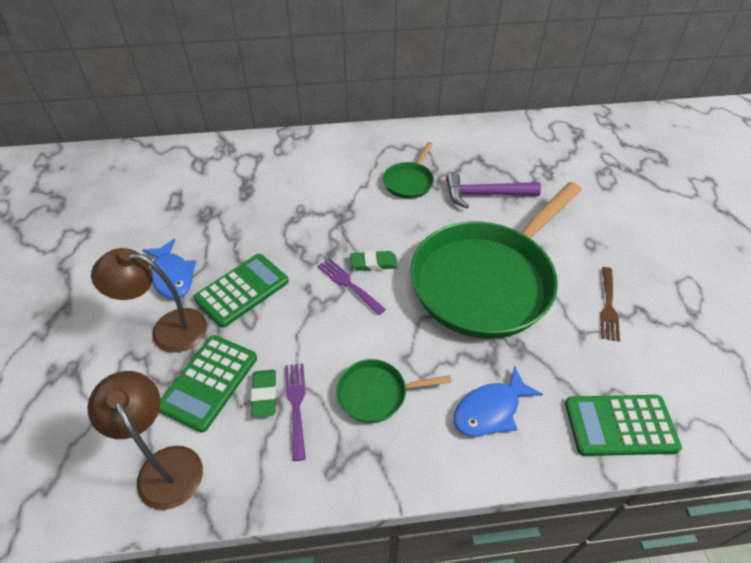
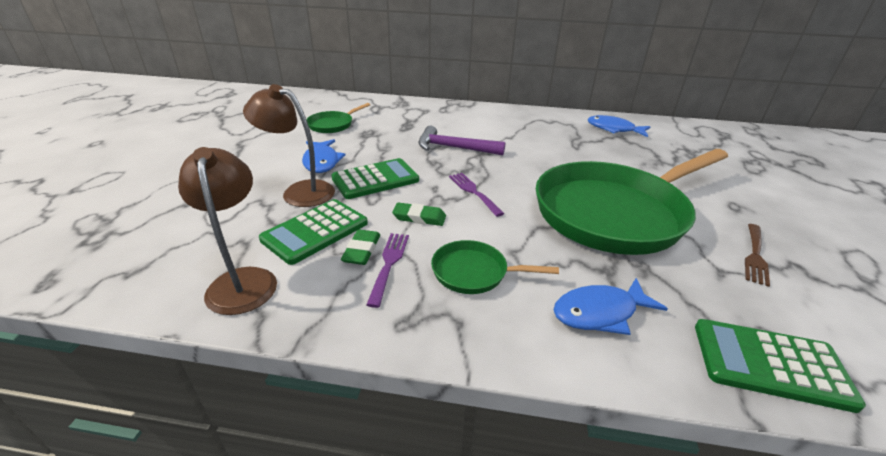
camera: 15 degrees right, 15 degrees down
(373, 263) = (502, 183): green eraser -> green eraser (419, 217)
(409, 181) = (552, 141): green pan -> green pan (333, 125)
(469, 147) = (613, 129): none -> blue fish
(485, 194) = (623, 158): purple hammer -> purple hammer (454, 148)

